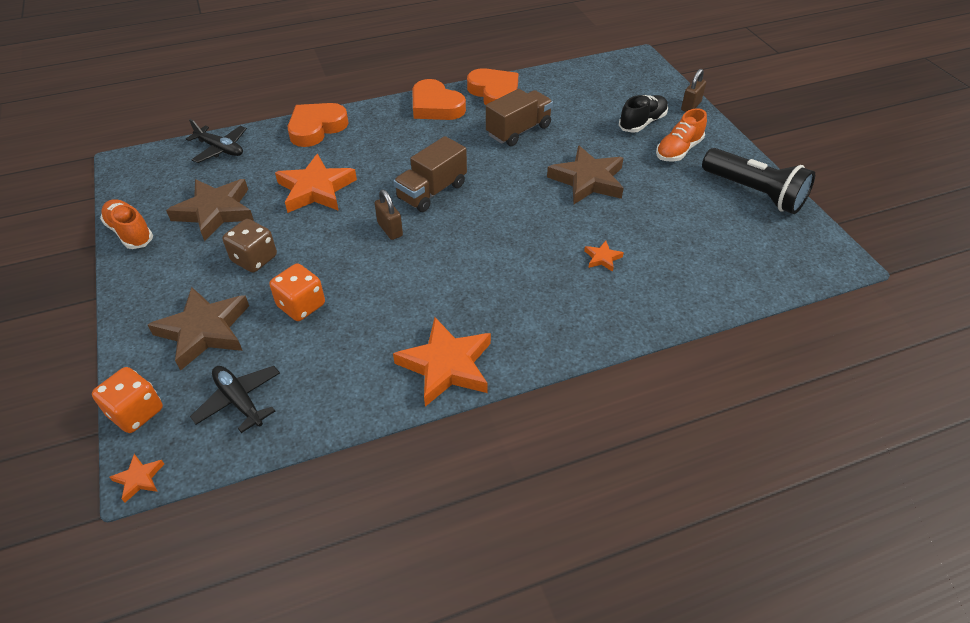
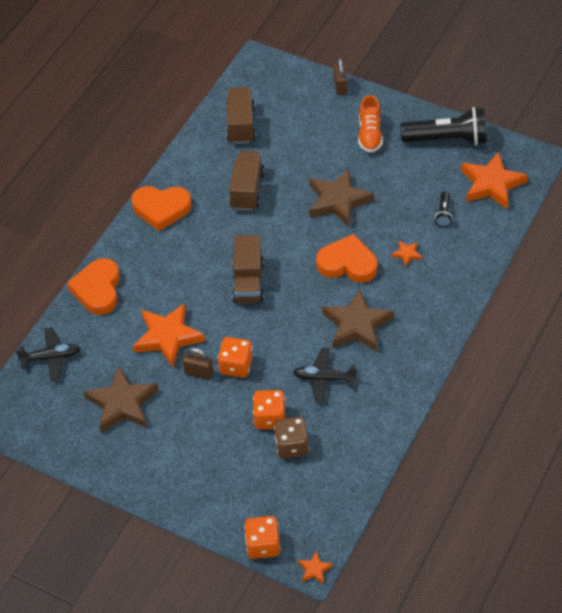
camera: 40 degrees left, 5 degrees up
(130, 232) = (86, 461): orange shoe -> none
(204, 331) = (233, 476): brown star -> brown star (356, 325)
(239, 401) = (310, 494): black plane -> black plane (324, 378)
(254, 259) = (198, 413): brown dice -> brown dice (291, 446)
(335, 245) = (236, 366): none -> orange dice
(390, 229) = (257, 329): brown padlock -> brown padlock (198, 372)
(446, 365) = (396, 387): orange star -> orange star (491, 184)
(494, 93) = (189, 166): orange heart -> orange heart (347, 263)
(571, 89) = (241, 125): none -> brown truck
(642, 123) = (323, 125): black shoe -> none
(680, 248) = (443, 214): none -> black flashlight

